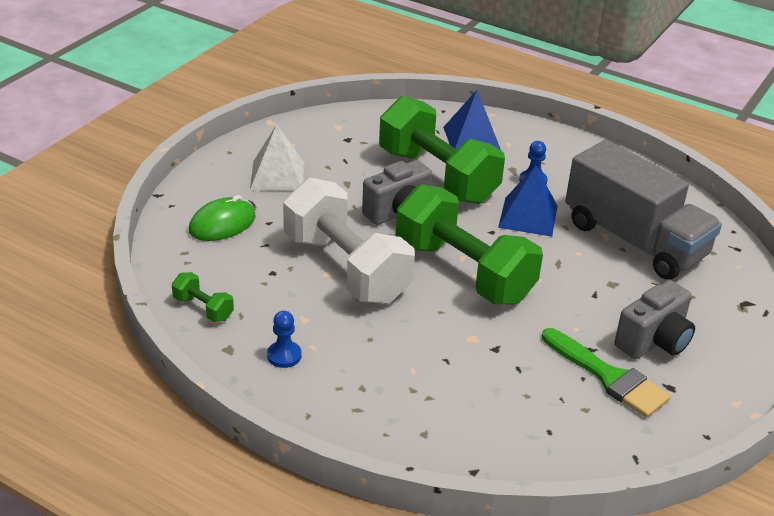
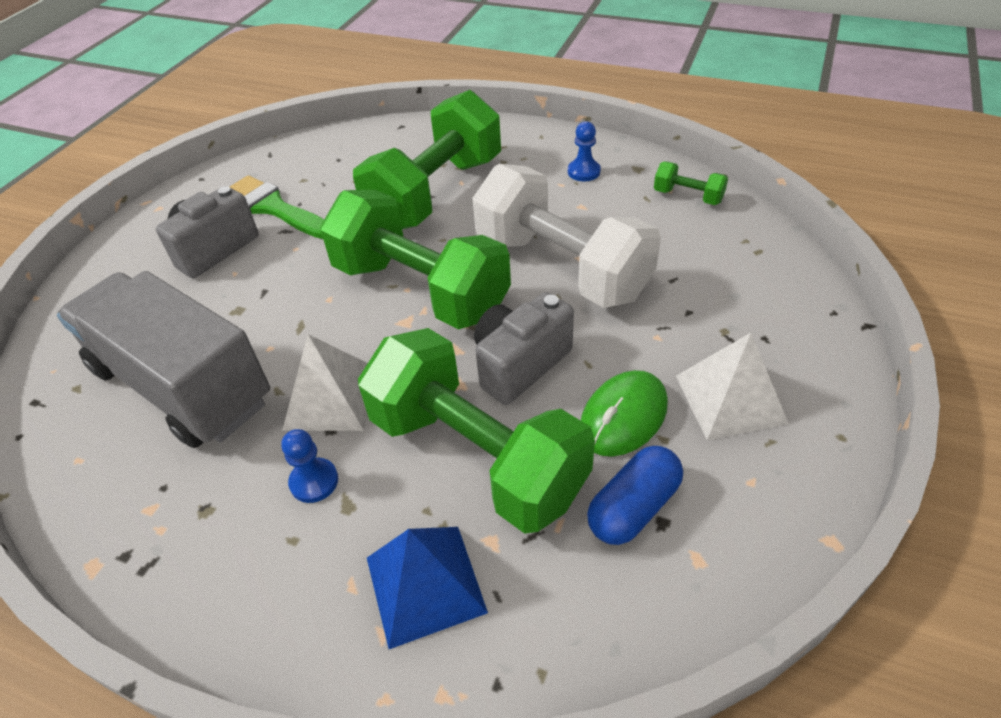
camera: 175 degrees right, 10 degrees up
(222, 224) = (745, 297): green mouse -> green mouse (623, 416)
(359, 145) = (633, 507): none -> blue capsule
(441, 361) = (436, 193): none -> green dumbbell
(528, 216) = (331, 398): blue pyramid -> white pyramid

